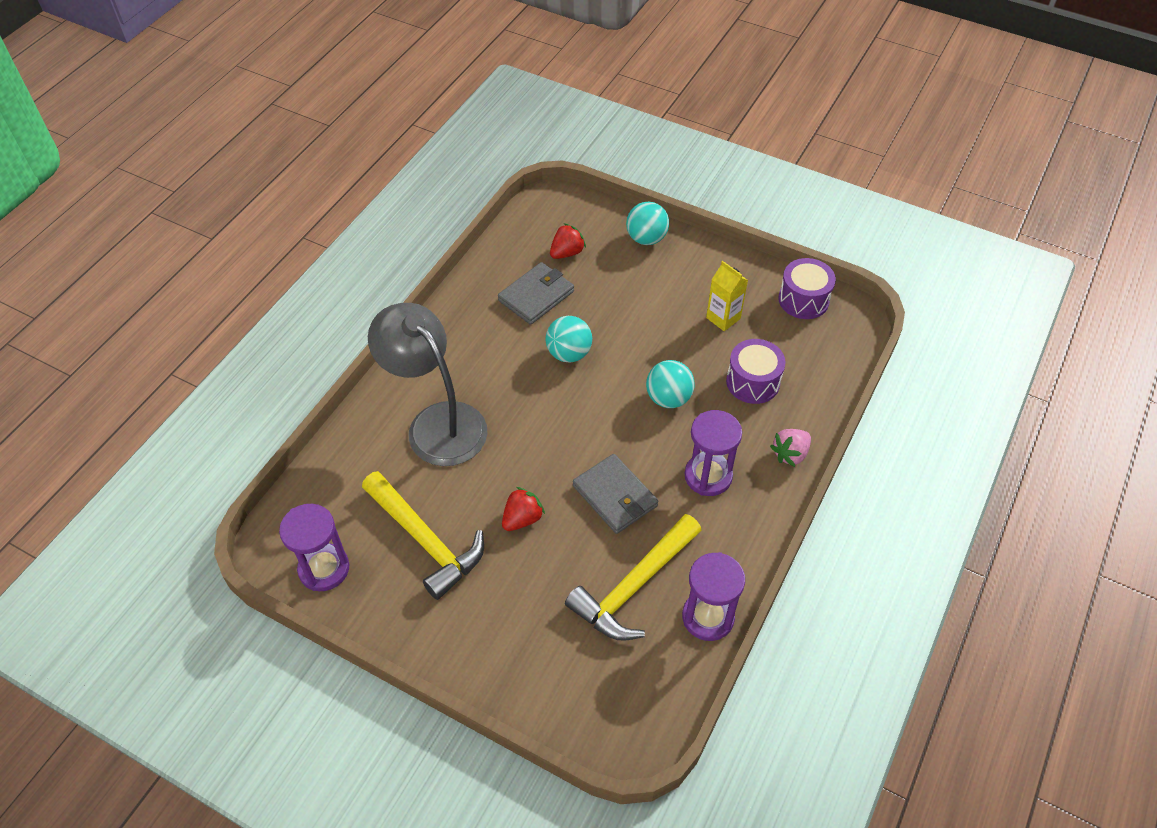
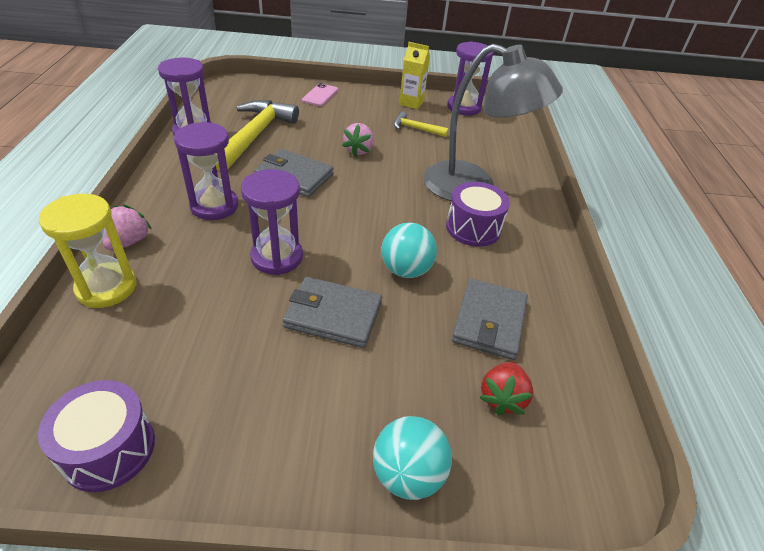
camera: 150 degrees right, 10 degrees down
(426, 540) = (415, 128): yellow hammer -> yellow hammer, size x0.49
(508, 664) = (320, 95): none -> pink phone
(522, 518) = (359, 150): red strawberry -> pink strawberry
(645, 335) = (333, 315): none -> grey wallet
(668, 398) = (277, 257): turquoise ball -> purple hourglass
(723, 318) = (237, 371): yellow carton -> yellow carton (411, 103)
(753, 382) = (181, 300): purple drum -> purple drum (473, 228)
(808, 410) = (106, 288): none -> yellow hourglass

